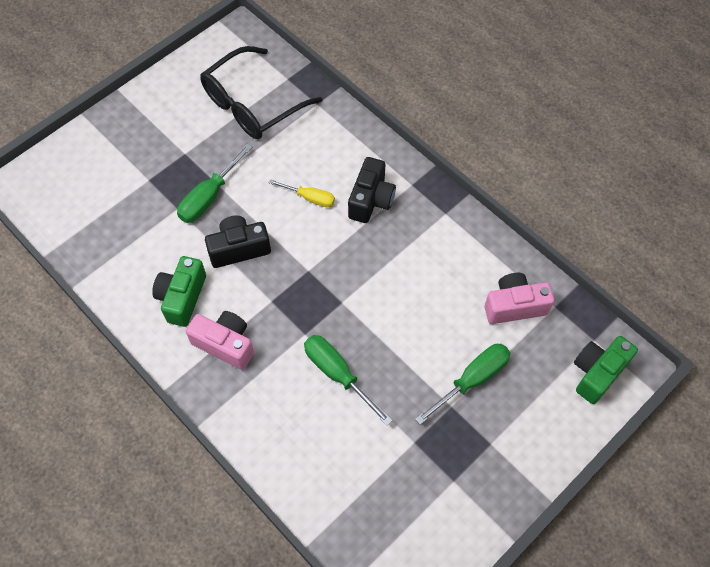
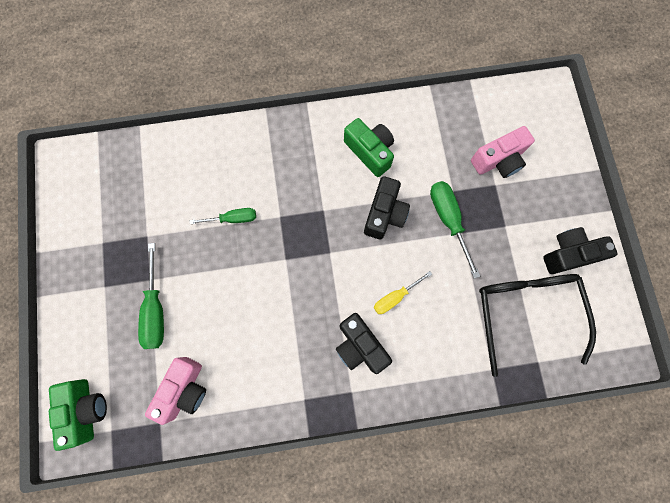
camera: 125 degrees right, 15 degrees up
(179, 99) = (569, 254): none -> black camera
(225, 344) = (311, 159): pink camera -> pink camera (498, 160)
(337, 374) = (233, 218): green screwdriver -> green screwdriver, size x0.65

